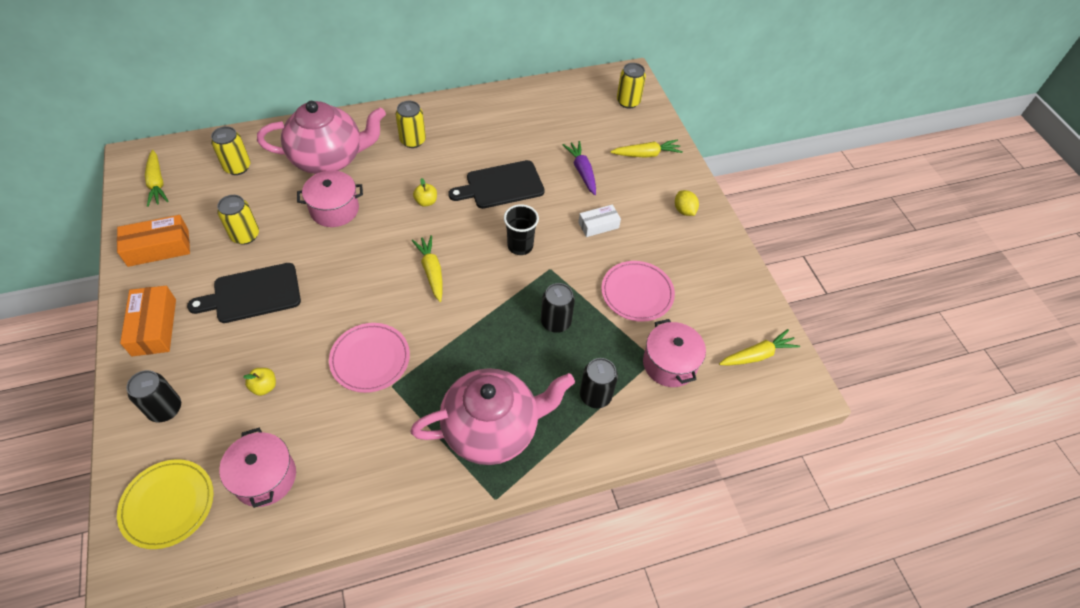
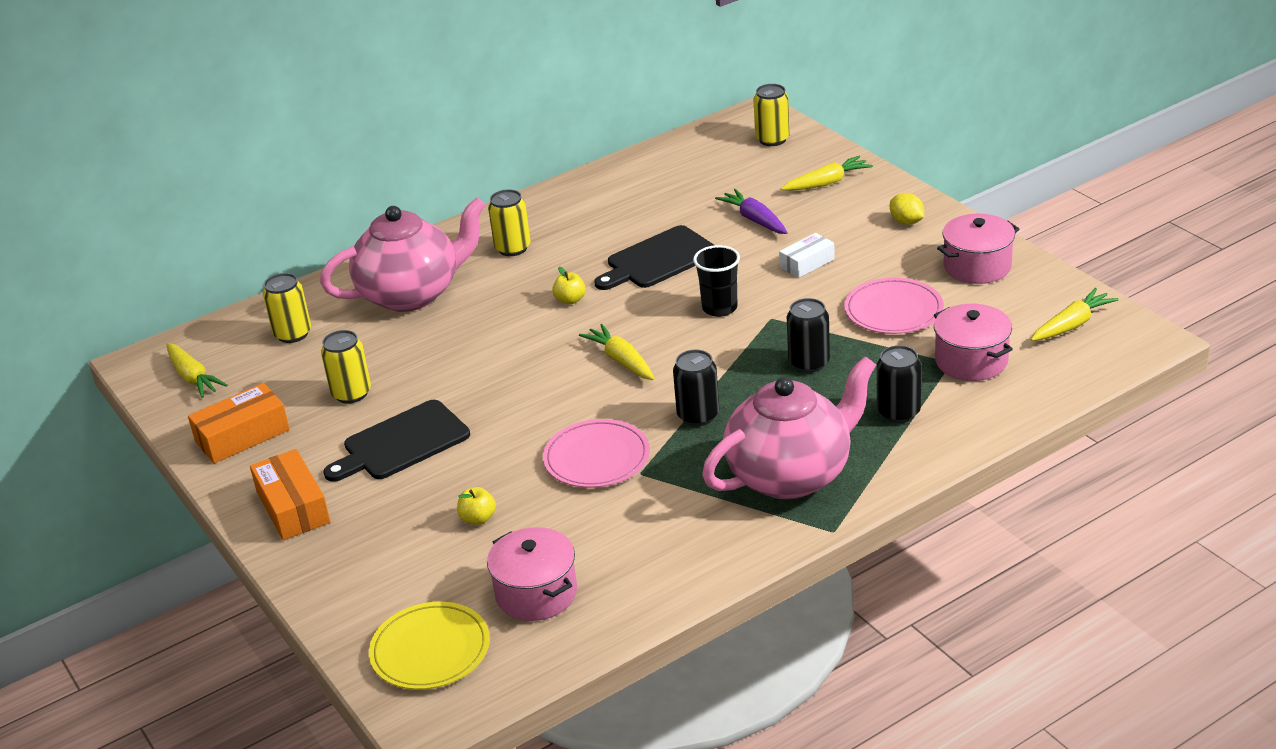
camera: 10 degrees left, 20 degrees down
(165, 409) = (364, 573): black can -> black can (698, 415)
(334, 209) = (454, 339): pink pot -> pink pot (977, 266)

